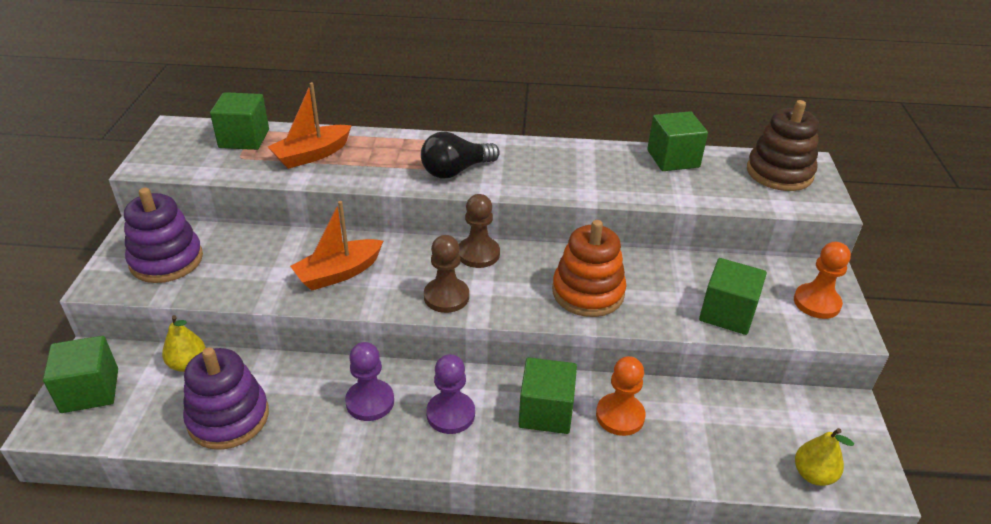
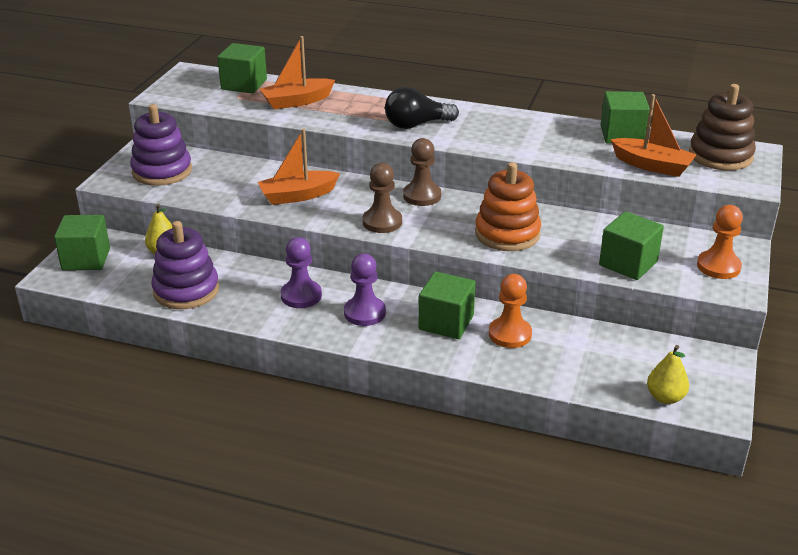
camera: 15 degrees right, 5 degrees down
(720, 194) = (652, 166): none -> orange boat

